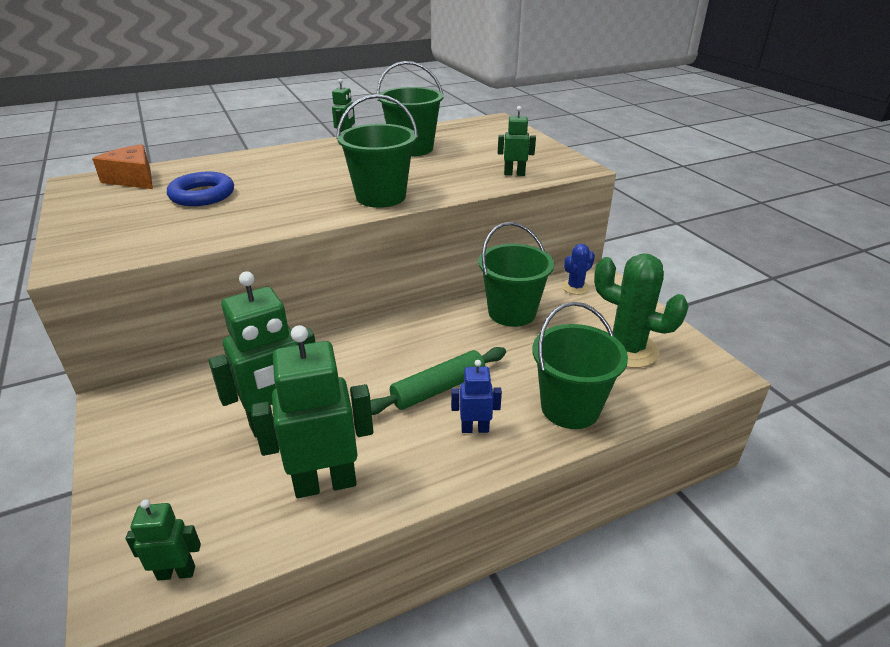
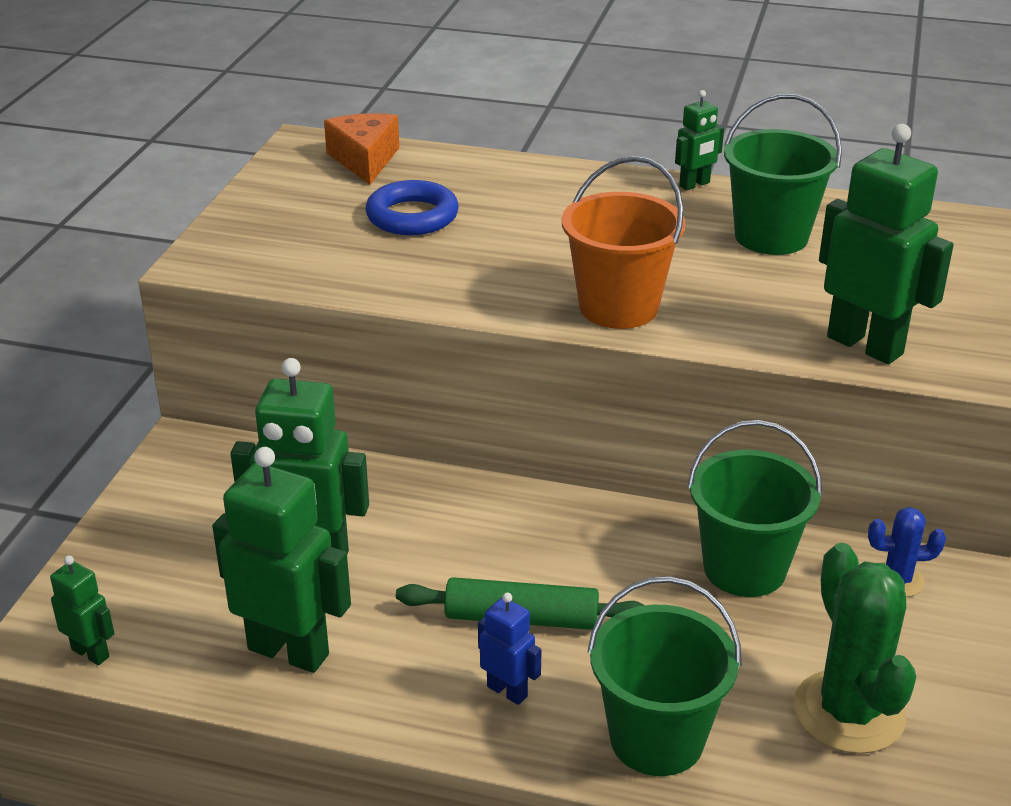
camera: 40 degrees right, 0 degrees up
(381, 197) = (618, 307): green bucket -> orange bucket
(514, 174) = (865, 345): green robot -> green robot, size x1.99

